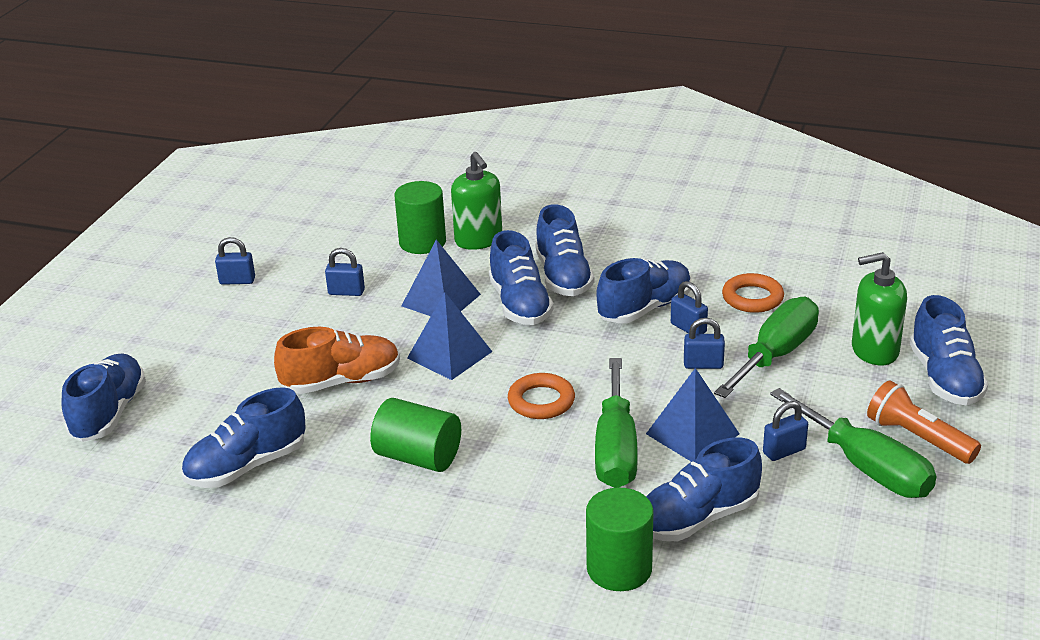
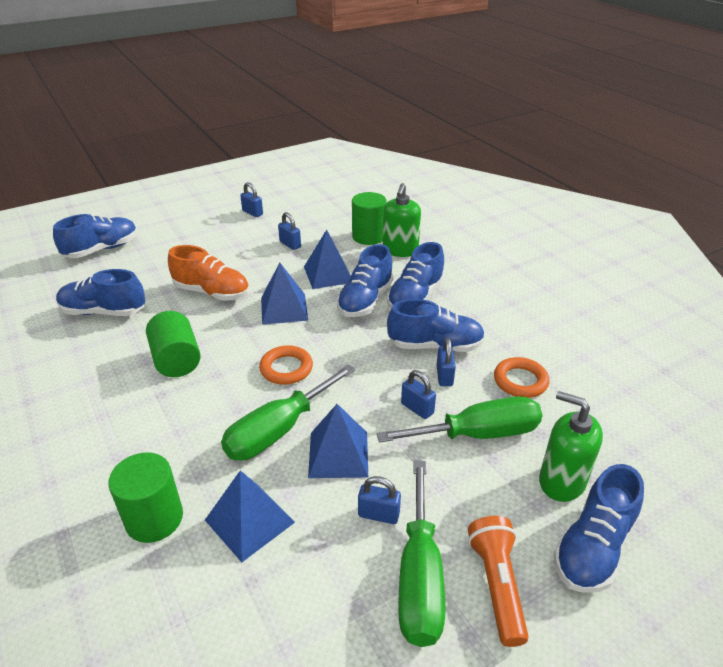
camera: 40 degrees right, 5 degrees up
(697, 518) = (249, 521): blue shoe -> blue pyramid

